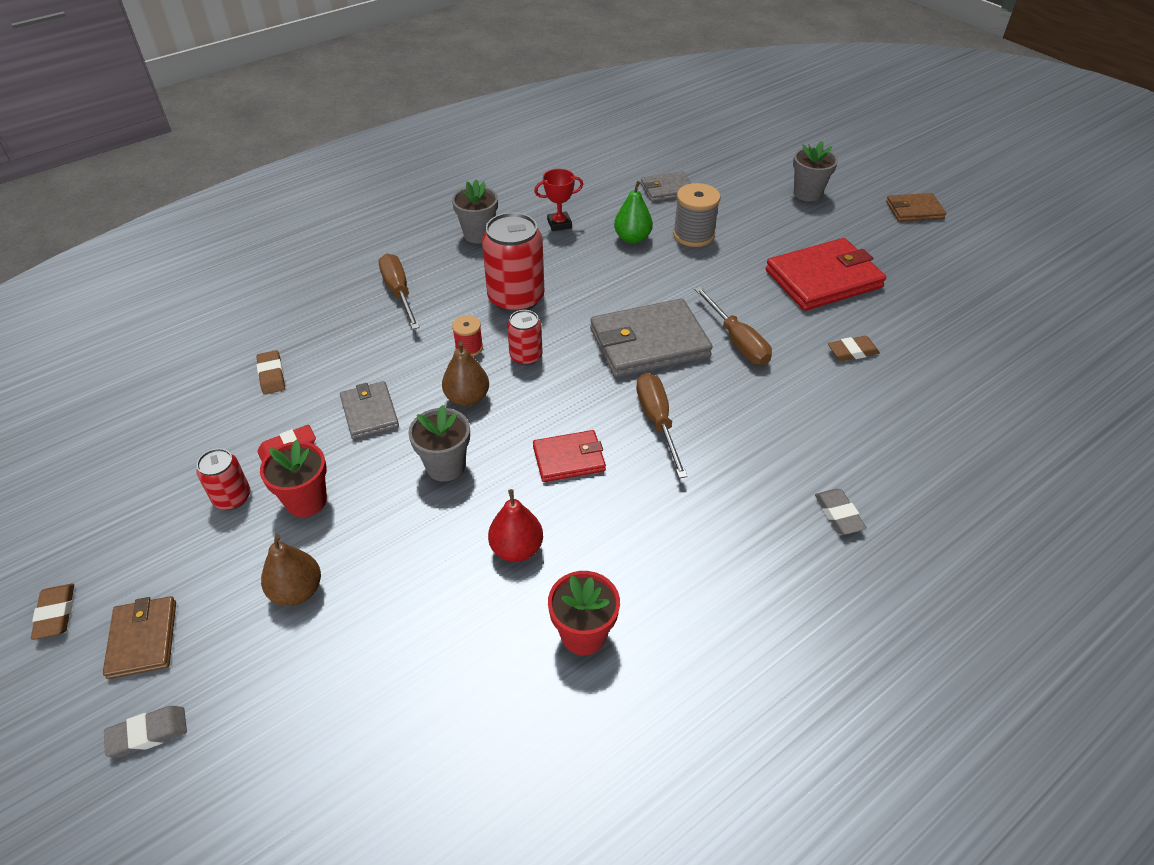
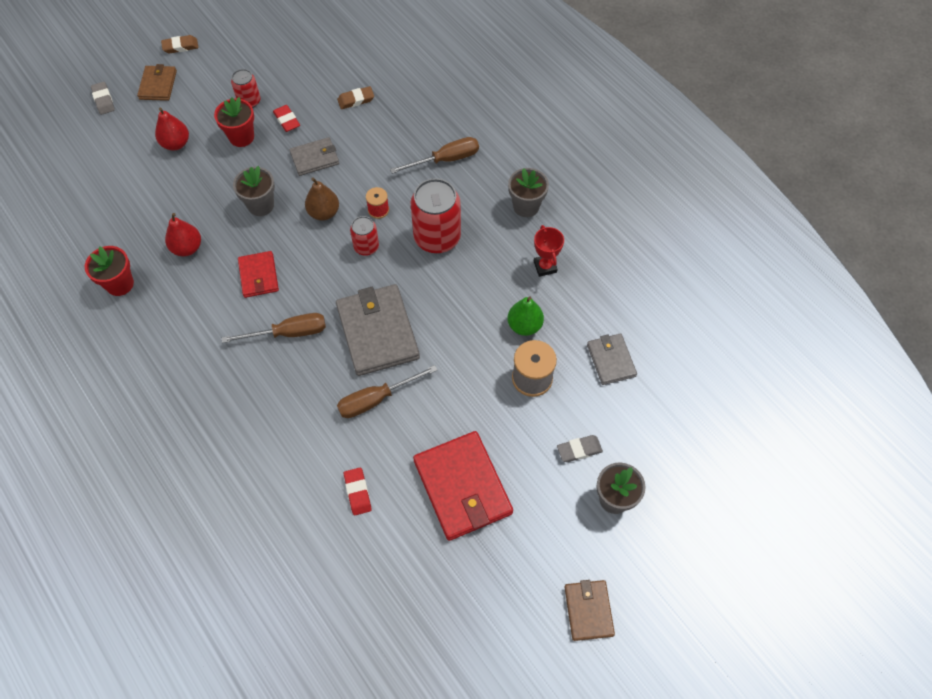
camera: 90 degrees right, 15 degrees up
(143, 639) = (158, 85): brown wallet -> brown wallet turned 75 degrees counterclockwise
(297, 591) = (176, 144): brown pear -> red pear
(838, 514) = (184, 445): grey eraser -> grey eraser (579, 450)
(852, 351) = (357, 492): brown eraser -> red eraser

